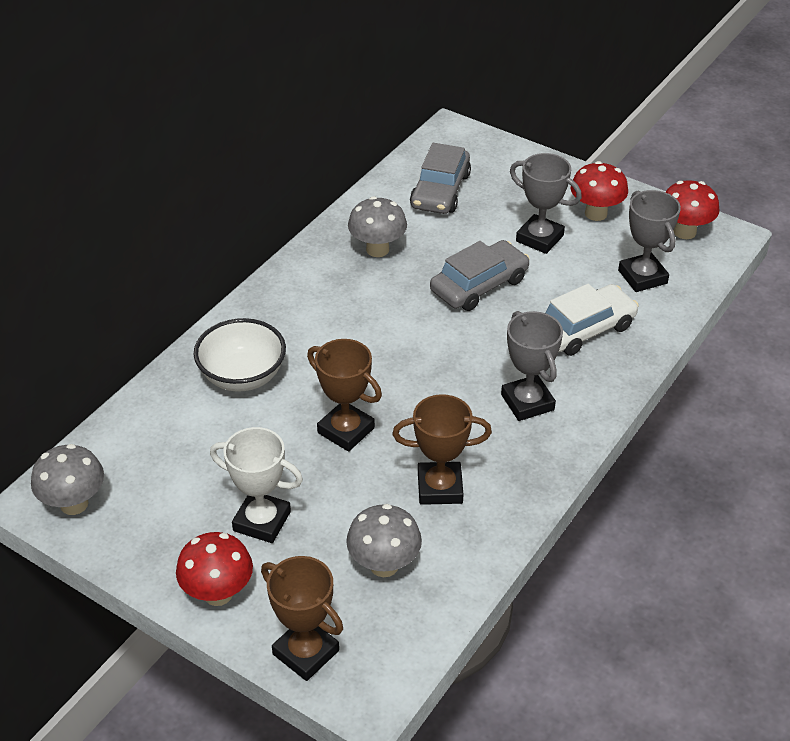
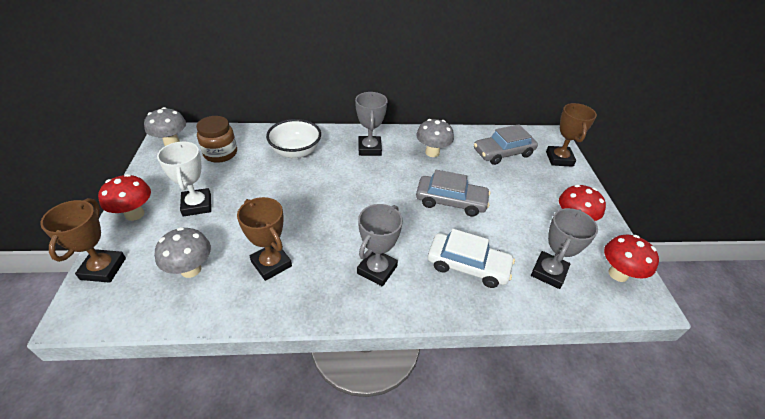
camera: 50 degrees right, 0 degrees up
(162, 457) = (220, 153): none -> brown jar
(346, 430) = (287, 204): brown trophy -> brown trophy (559, 159)
(539, 238) = (519, 207): grey trophy -> grey trophy (369, 149)

